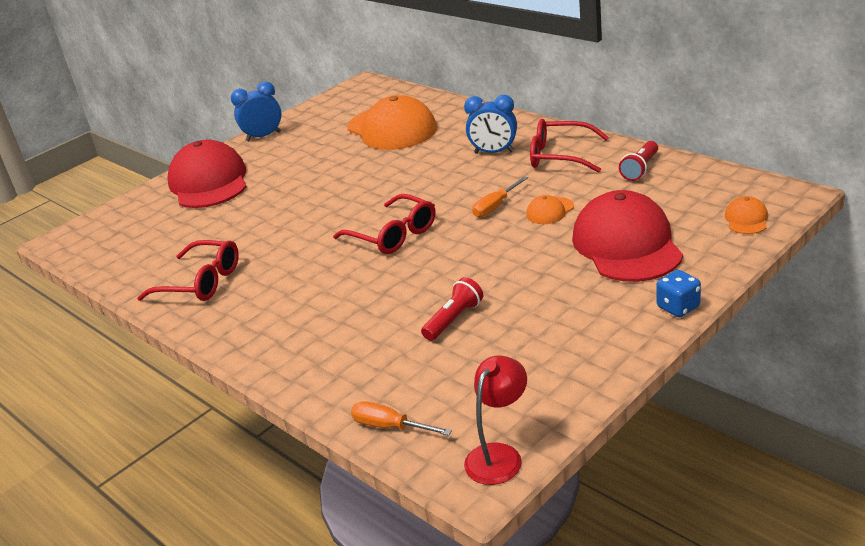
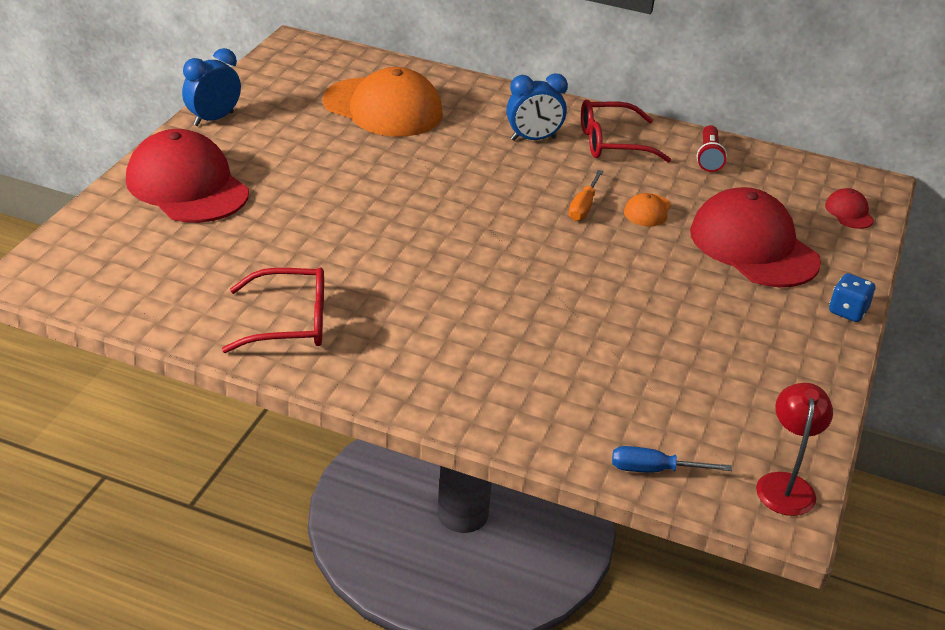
camera: 30 degrees left, 5 degrees up
(390, 427) = (654, 470): orange screwdriver -> blue screwdriver
(393, 235) = (490, 247): red glasses -> none
(454, 319) = (634, 343): red flashlight -> none
(746, 219) = (849, 212): orange cap -> red cap

